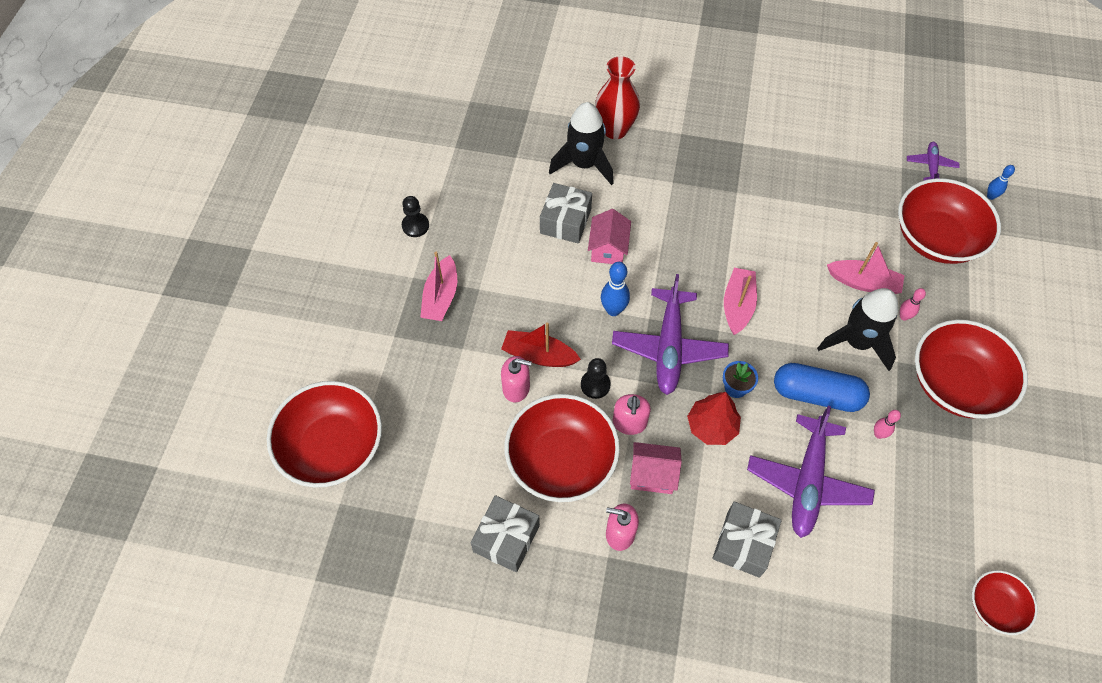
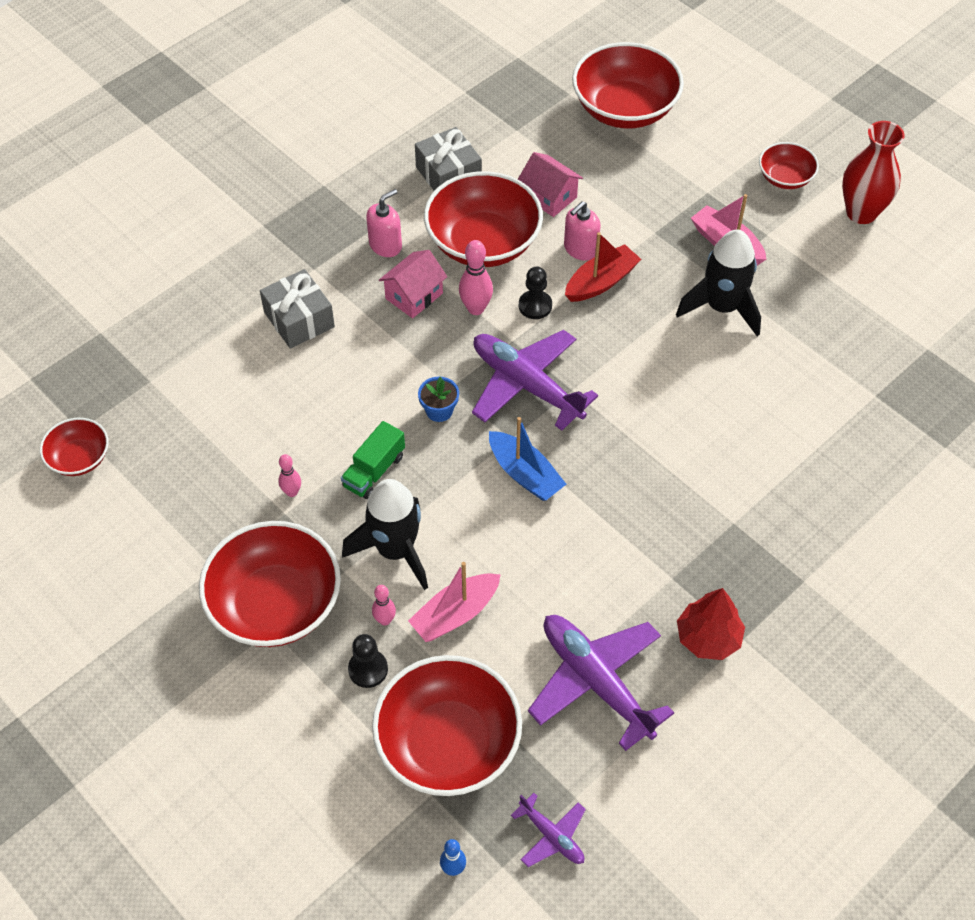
camera: 125 degrees right, 5 degrees down
(343, 294) = (785, 178): none -> red bowl
(415, 226) = (833, 265): black pawn -> black pawn (368, 669)
(565, 221) = (749, 390): grey gift -> none
(584, 164) = (820, 452): black rocket -> black rocket (722, 307)
(608, 248) = (684, 406): pink house -> pink house (549, 197)
(613, 310) = (605, 366): blue bowling pin -> none
(615, 130) = (855, 514): red vase -> red vase (861, 212)
(629, 423) = (476, 308): pink soap dispenser -> pink bowling pin
(711, 426) = (418, 366): red tree -> red tree (708, 638)
(737, 305) = (525, 474): pink boat -> blue boat
(807, 482) = (304, 402): purple plane -> purple plane (595, 681)
(816, 395) = (374, 471): blue capsule -> green truck

